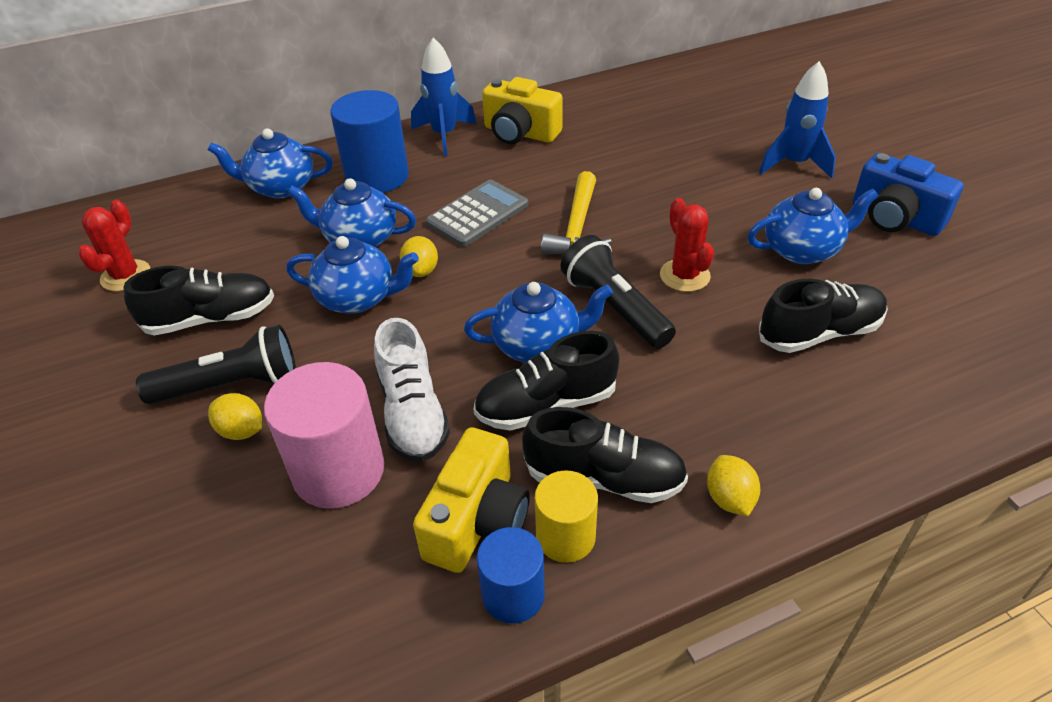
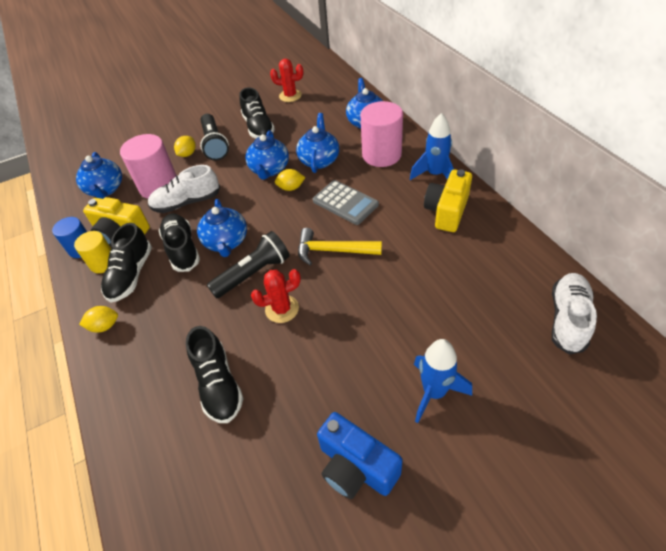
camera: 90 degrees right, 5 degrees up
(377, 176) = (381, 155): blue cylinder -> pink cylinder
(693, 82) = (568, 319): none -> white shoe
(802, 250) = (310, 384): blue teapot -> blue teapot (106, 189)
(895, 218) = (356, 467): blue camera -> blue camera turned 90 degrees counterclockwise

